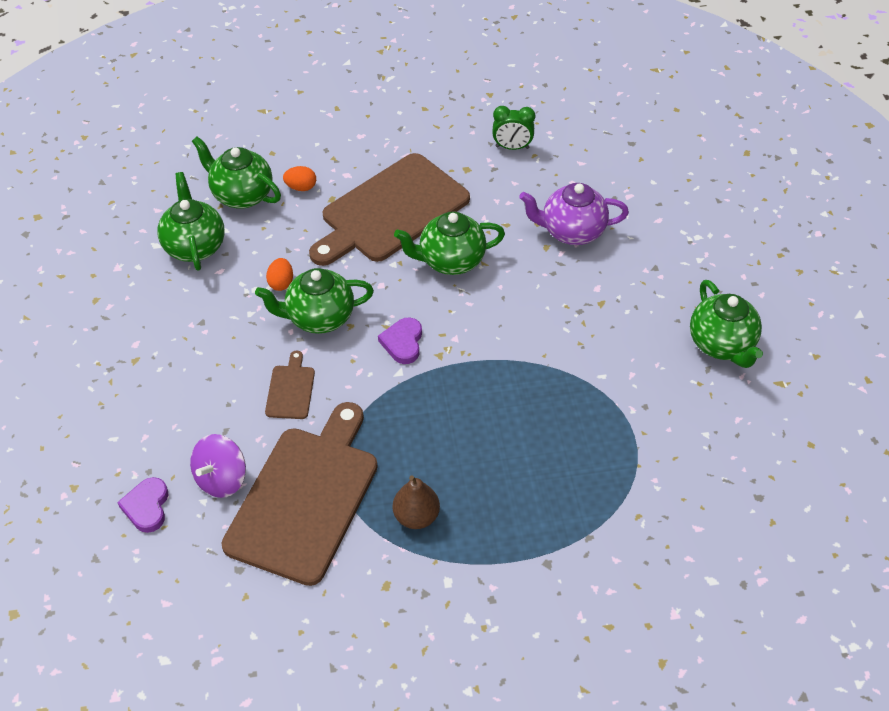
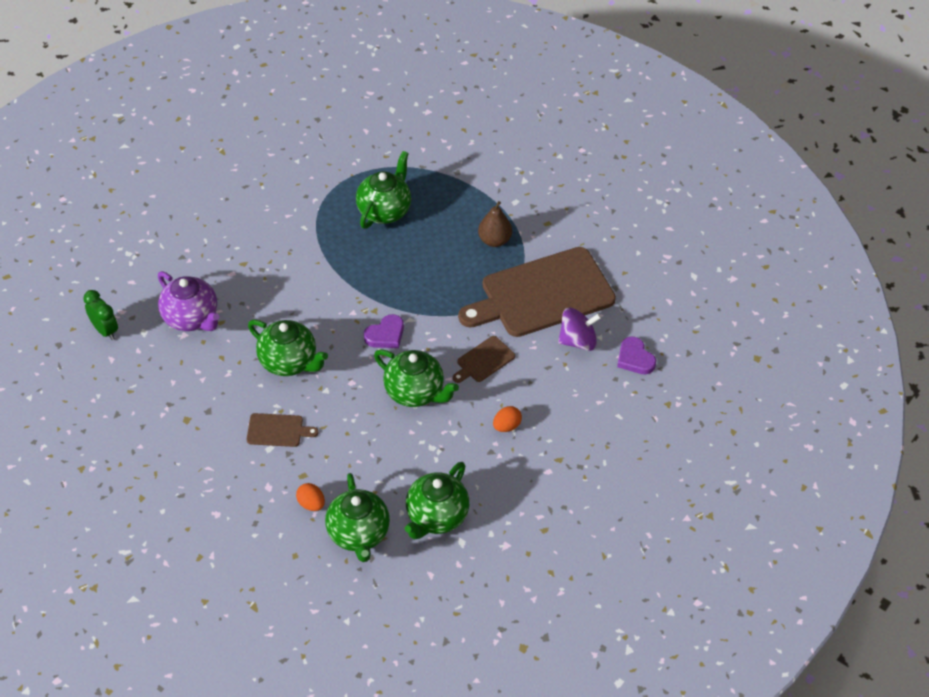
camera: 135 degrees left, 0 degrees up
(147, 507) = (635, 358): purple heart -> purple heart turned 105 degrees clockwise
(281, 283) = (410, 437): orange egg -> orange egg (506, 426)
(390, 211) = (278, 430): brown cutting board -> brown cutting board, size x0.42
(512, 147) = (134, 409): green clock -> green clock (105, 330)
(722, 345) = (218, 190): green teapot -> green teapot (384, 211)

